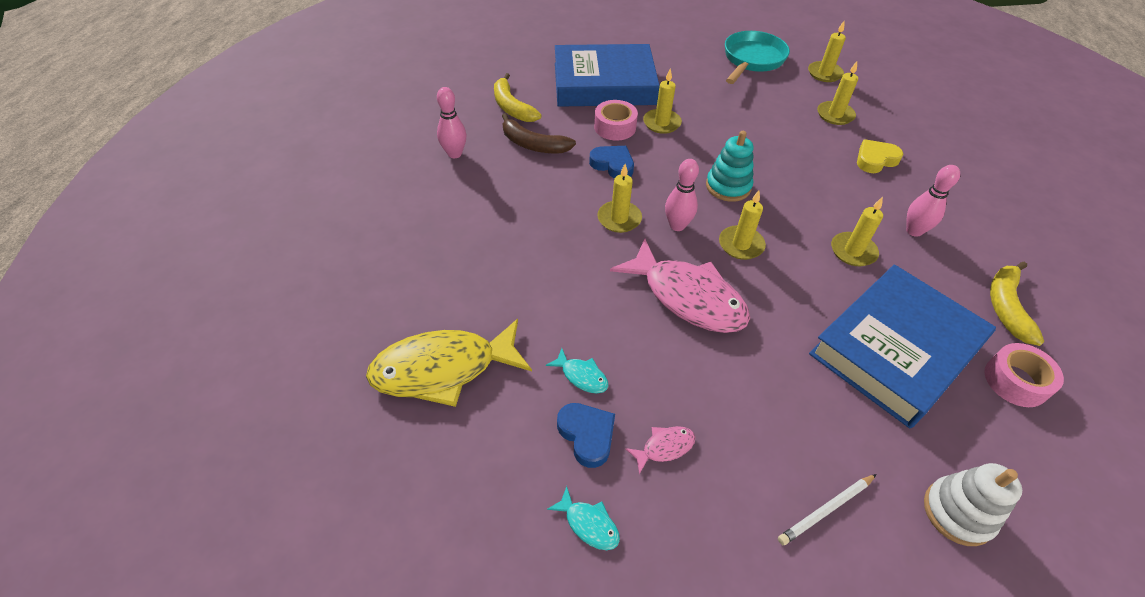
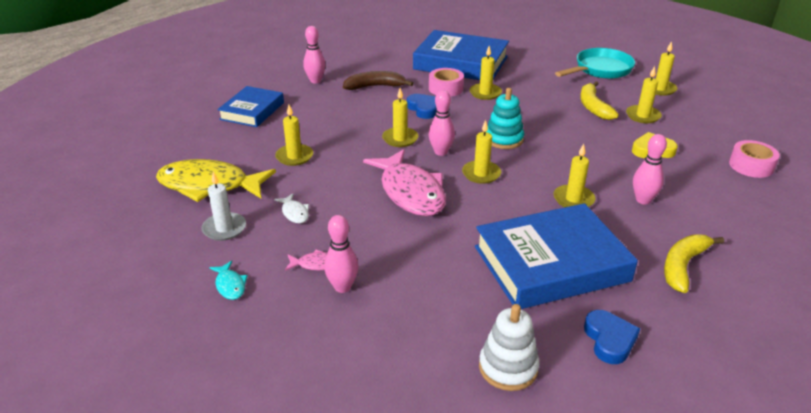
camera: 25 degrees right, 15 degrees down
(409, 225) = (252, 111): none -> blue book
(512, 107) = (379, 63): yellow banana -> yellow banana (593, 107)
(514, 434) = (224, 228): none -> white candle
(517, 285) = (294, 157): none -> yellow candle
(533, 144) = (375, 86): brown banana -> brown banana turned 120 degrees clockwise
(582, 376) = (294, 213): turquoise fish -> white fish
(587, 435) = (270, 243): blue heart -> blue heart (609, 340)
(718, 470) = (342, 287): none -> pink bowling pin
(826, 510) = (402, 332): white pencil -> none
(1015, 381) = (643, 311): pink tape -> pink tape (751, 166)

